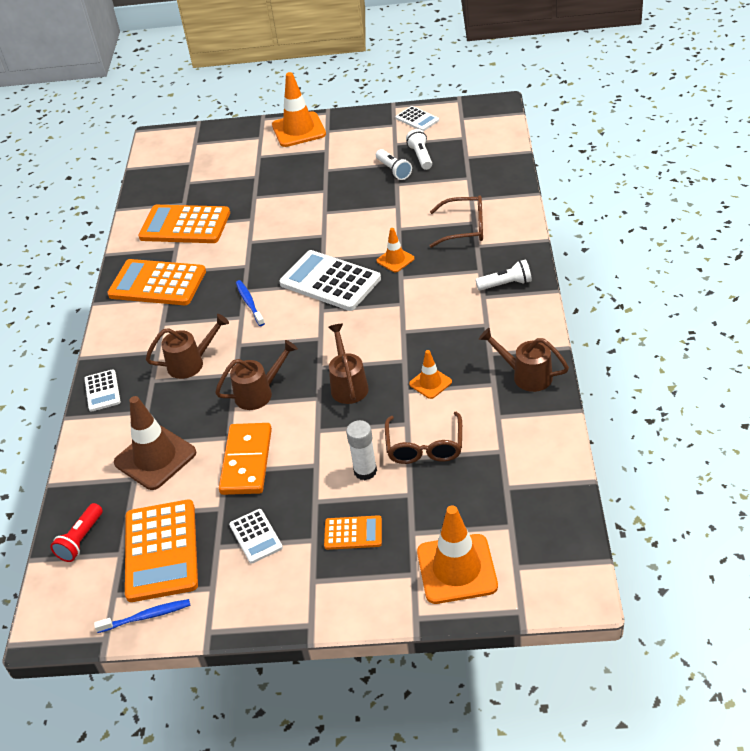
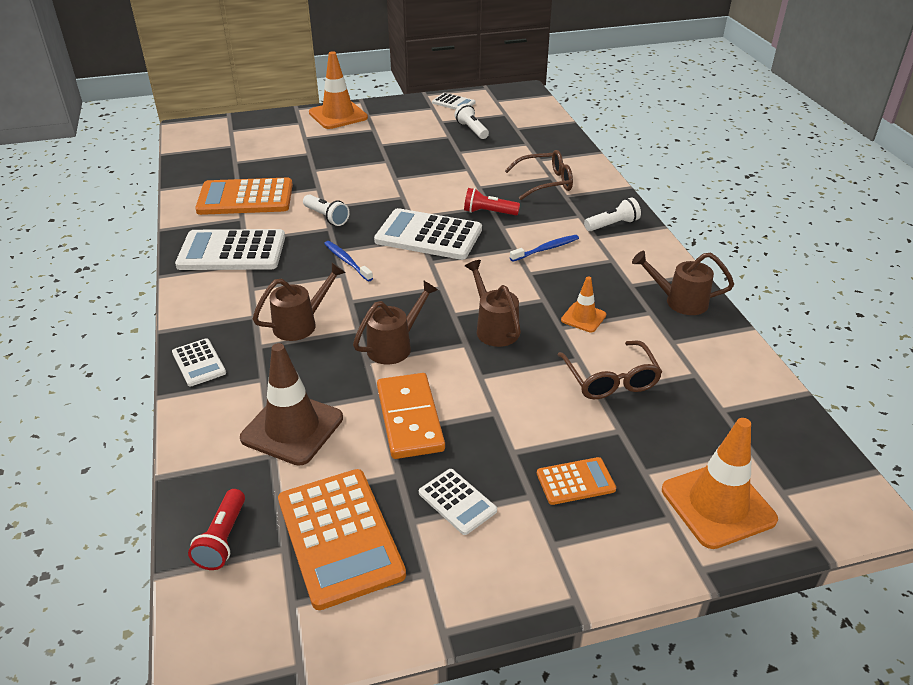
camera: 20 degrees left, 5 degrees down
(146, 616) = (349, 626): blue toothbrush -> blue toothbrush (546, 249)
(157, 283) = (232, 251): orange calculator -> white calculator
(365, 471) = (556, 412): white glue stick -> none
(393, 170) = (450, 142): white flashlight -> white flashlight (326, 217)
(395, 260) = (489, 212): orange traffic cone -> red flashlight

